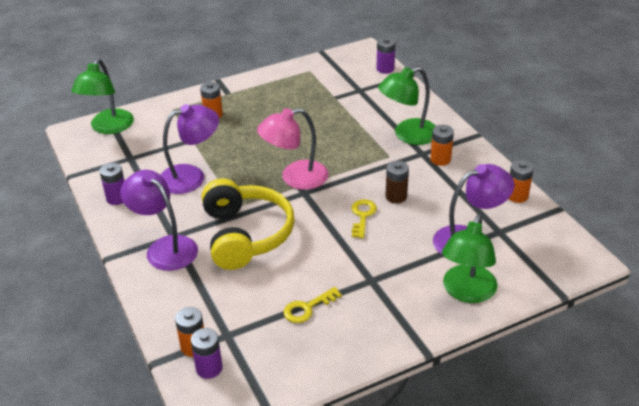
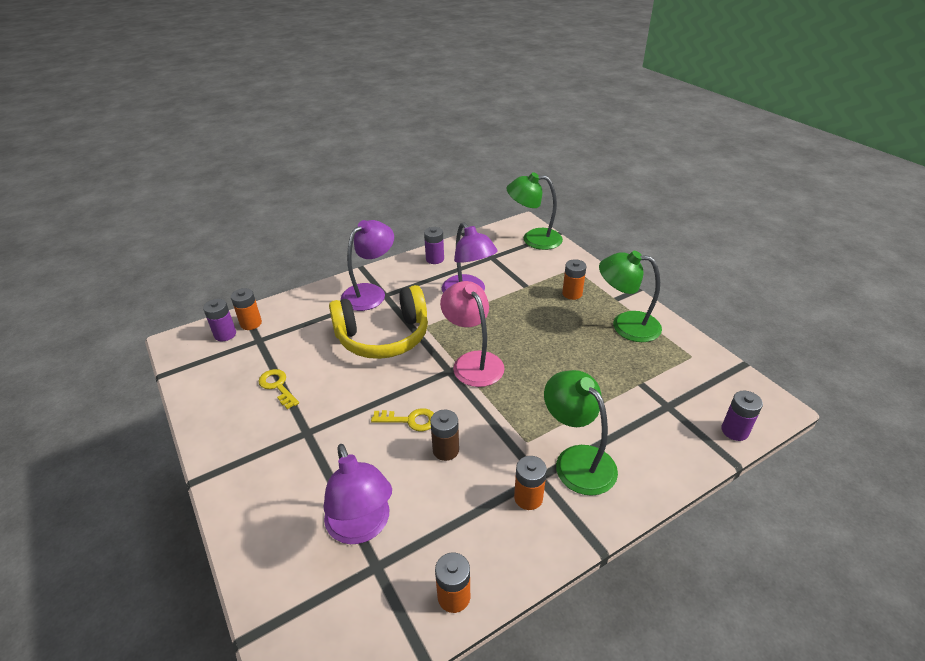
camera: 85 degrees right, 0 degrees up
(466, 292) = (269, 522): green lamp -> green lamp (625, 325)

